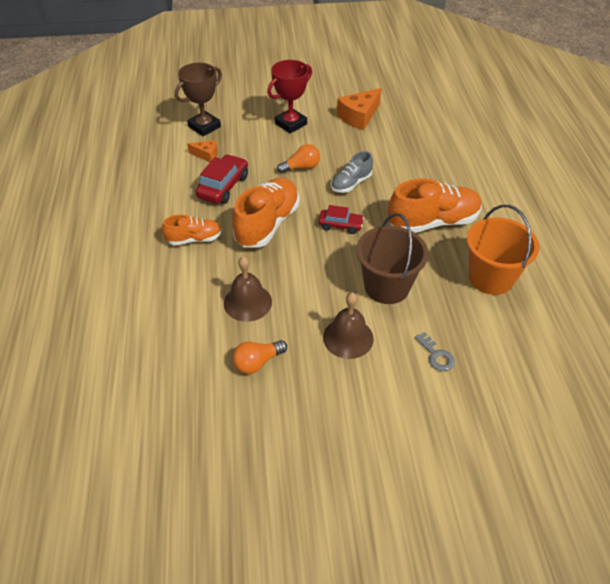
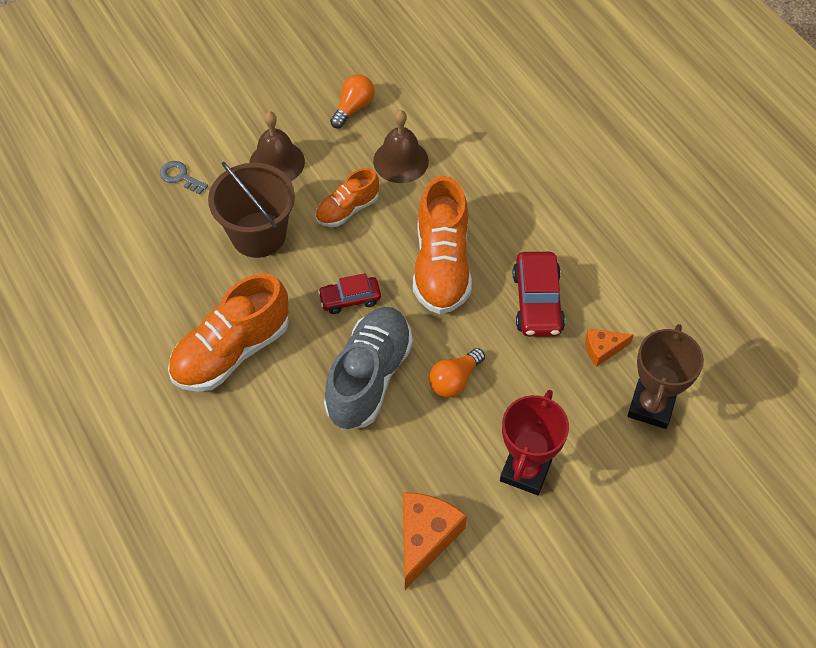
camera: 155 degrees right, 10 degrees up
(194, 239) = (513, 211): orange shoe -> orange shoe (347, 209)
(351, 183) = (369, 377): grey shoe -> grey shoe, size x1.76
(490, 278) = (139, 292): orange bucket -> none

